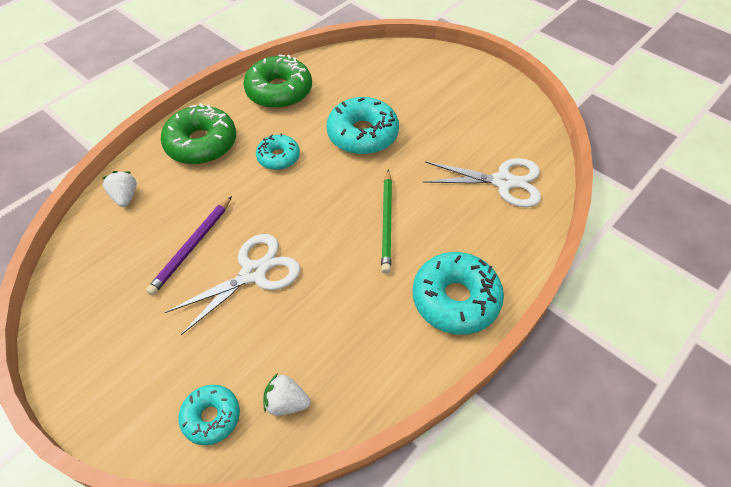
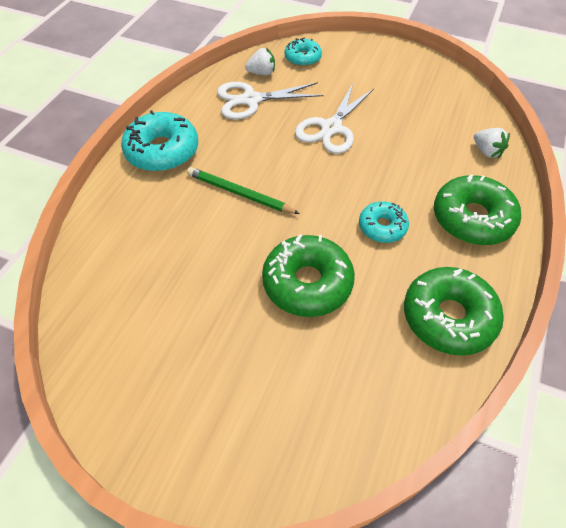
camera: 160 degrees right, 0 degrees up
(192, 246) = (394, 132): purple pencil -> none
(362, 134) = (307, 283): turquoise donut -> green donut
(386, 222) = (240, 193): green pencil -> green pencil turned 45 degrees counterclockwise
(503, 182) = (127, 268): white scissors -> white scissors (251, 100)

